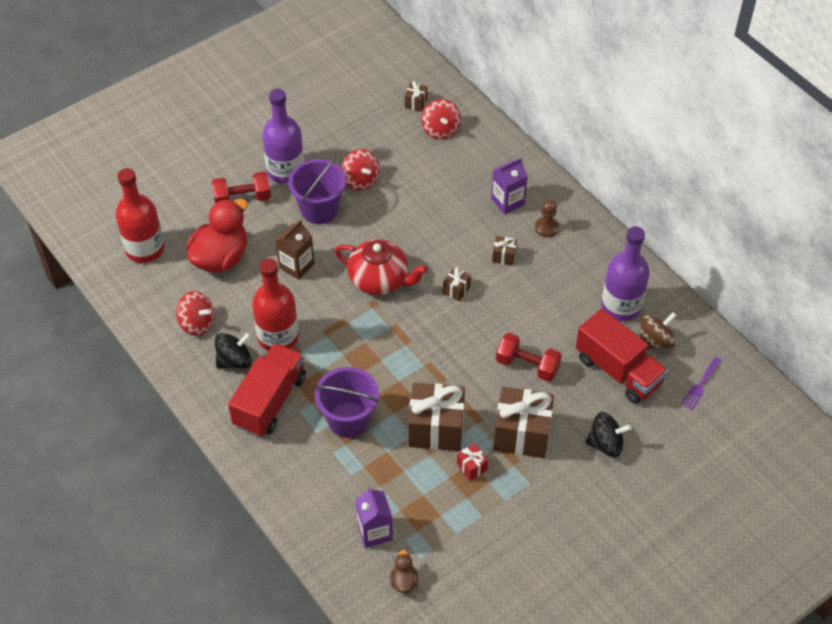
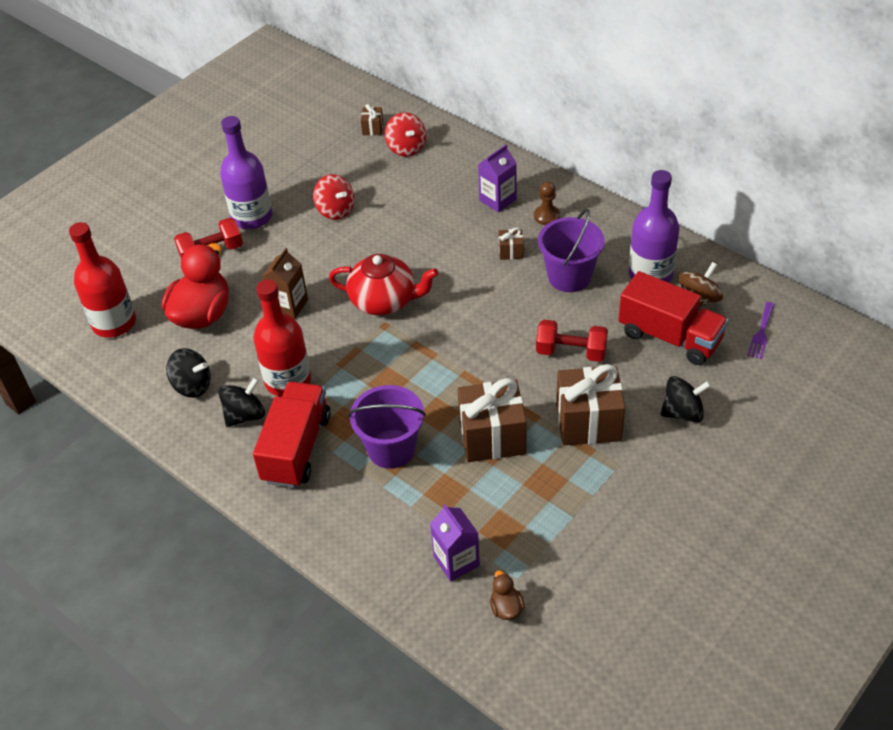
camera: 10 degrees left, 5 degrees down
(197, 323) = (192, 386): red spinning top -> black spinning top
(319, 209) = (299, 246): purple bucket -> purple bucket (569, 276)
(456, 290) = (470, 294): brown gift -> none
(472, 467) = (544, 468): red gift -> none

